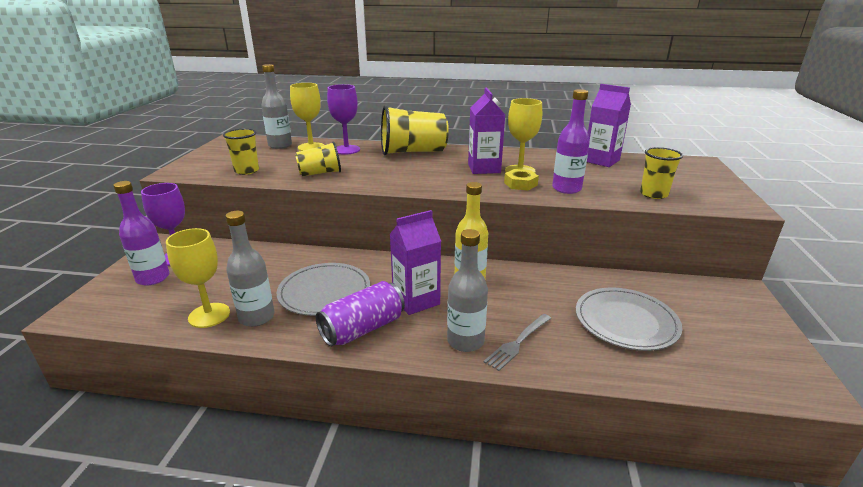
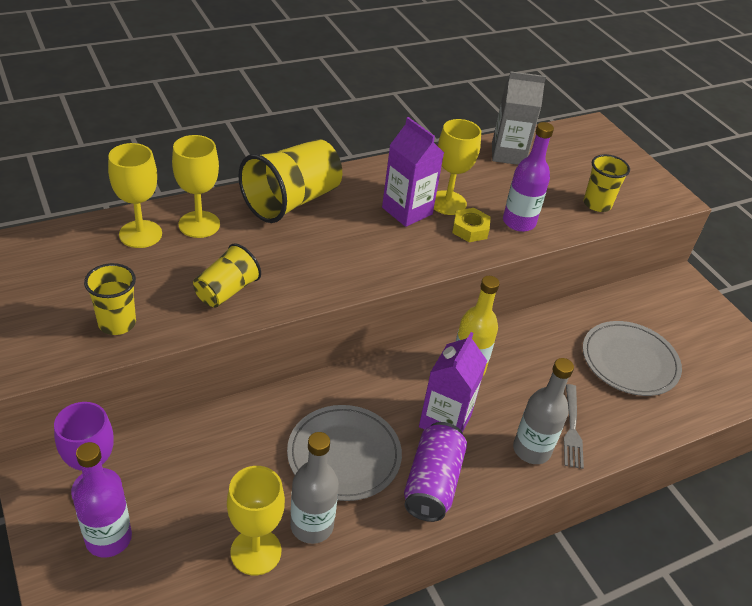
camera: 40 degrees left, 15 degrees up
(280, 145) = (87, 245): grey bottle -> none
(346, 150) = (199, 224): purple goblet -> yellow goblet
(601, 161) = (508, 154): purple carton -> grey carton

